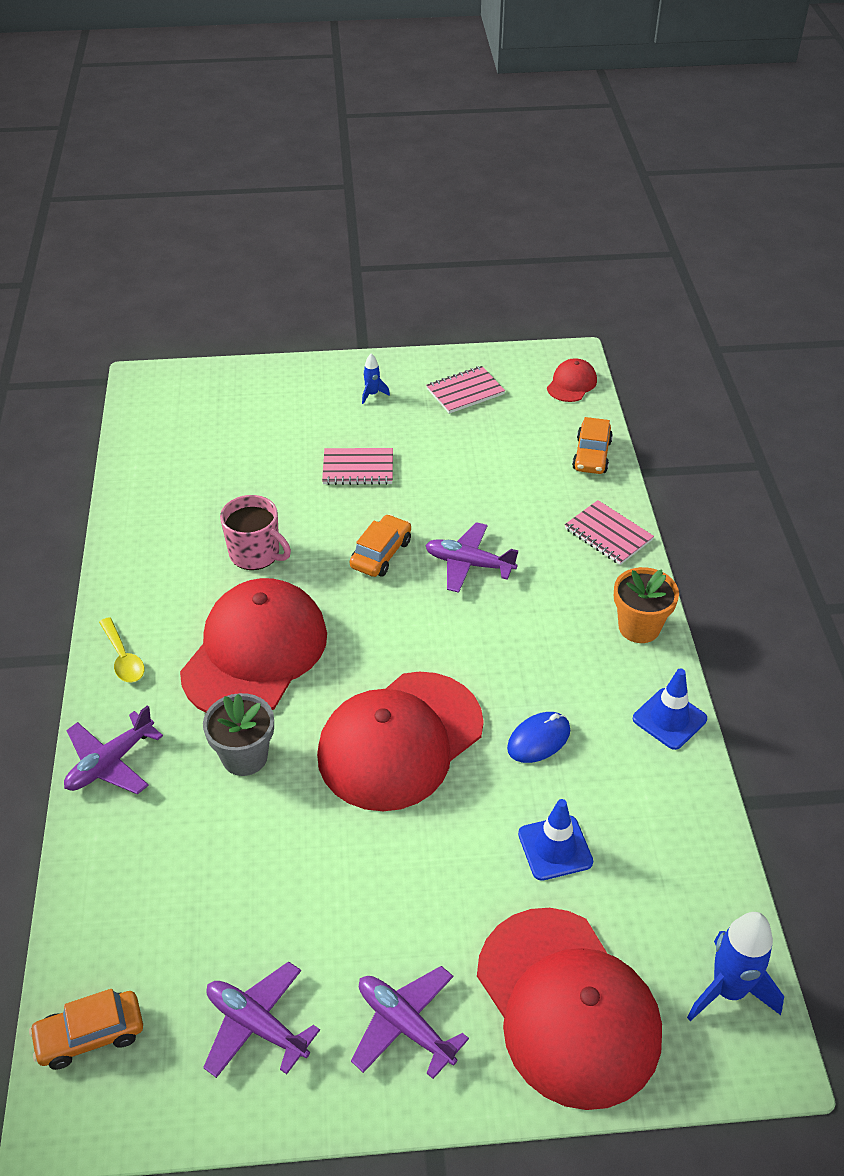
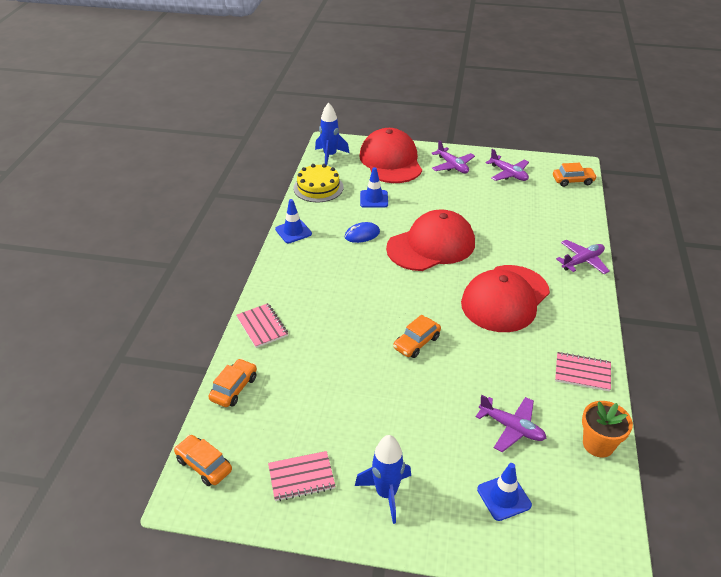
camera: 165 degrees left, 5 degrees down
(123, 658) = (585, 310): yellow spoon -> none
(244, 757) = (512, 252): grey flower pot -> none
(249, 412) = (504, 497): none -> blue traffic cone
(255, 554) = (502, 359): pink mug -> none
(358, 468) = (417, 414): pink notebook -> pink notebook (582, 373)
(372, 394) = (386, 493): blue rocket -> blue rocket, size x2.03
(469, 564) = (361, 325): purple plane -> purple plane (511, 427)
(571, 384) = (204, 465): red cap -> orange car
(639, 627) = (280, 272): orange flower pot -> orange flower pot (598, 444)
(691, 858) = (318, 187): none -> yellow cake

